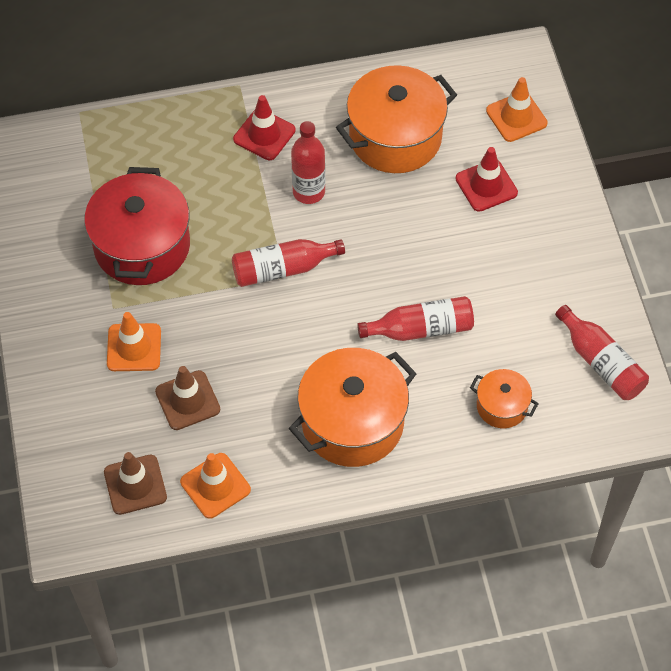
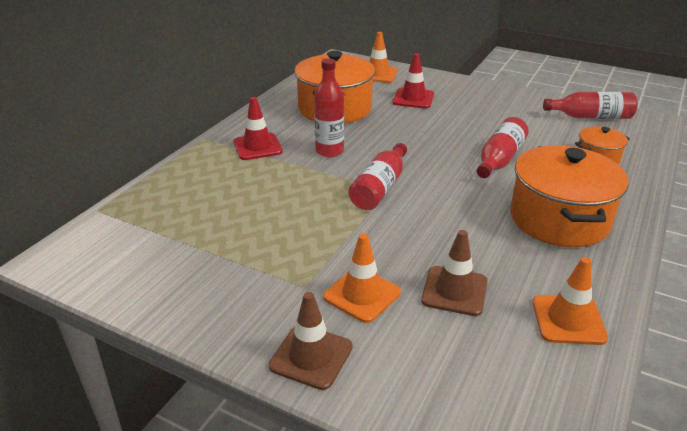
camera: 50 degrees left, 25 degrees down
(135, 485) = (525, 375): brown traffic cone -> brown traffic cone (311, 356)
(142, 246) = (266, 240): red pot -> none

